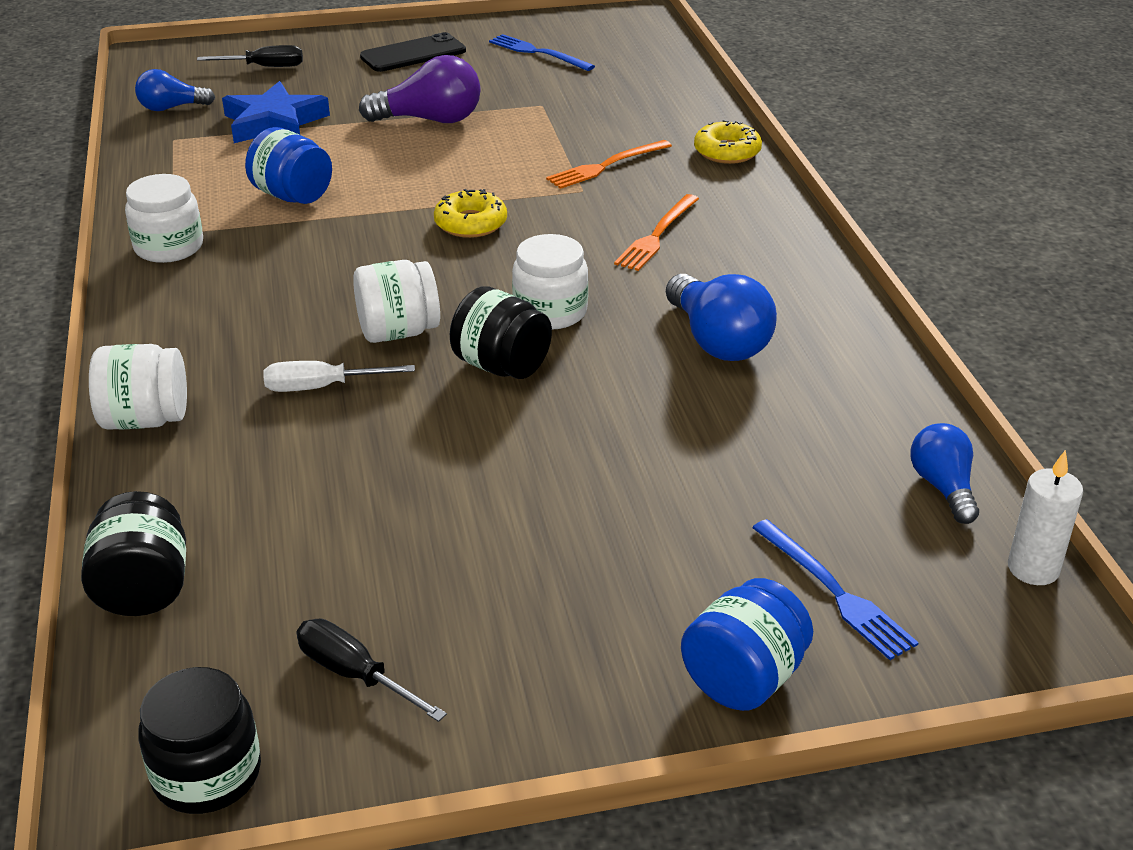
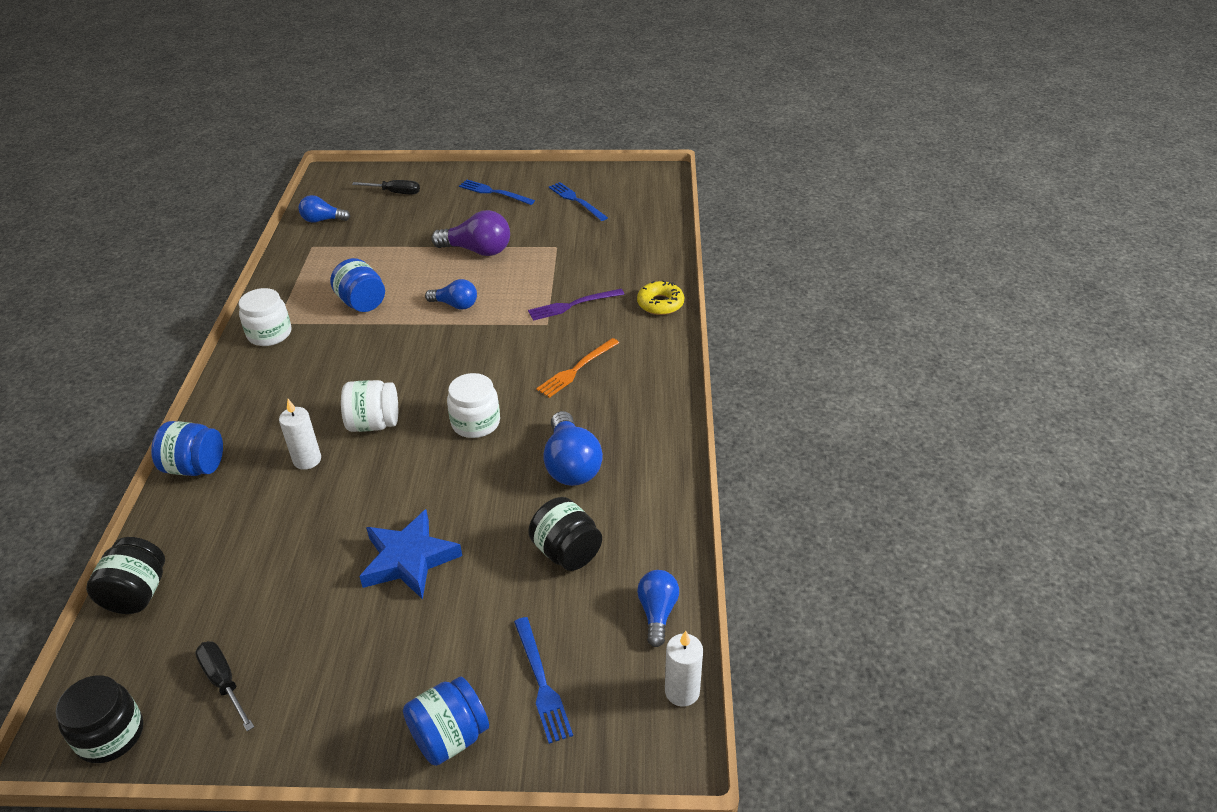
camera: 15 degrees right, 5 degrees up
(145, 419) = (195, 467): white jar -> blue jar
(274, 123) = (379, 240): blue star -> blue star (409, 559)
(321, 387) = (307, 460): white screwdriver -> white candle
(413, 54) = (494, 192): black phone -> blue fork
(436, 183) = (455, 305): none -> blue light bulb
(470, 223) = (461, 341): yellow donut -> none
(501, 366) = (423, 462): black jar -> black jar (566, 552)
(606, 166) = (573, 305): orange fork -> purple fork

